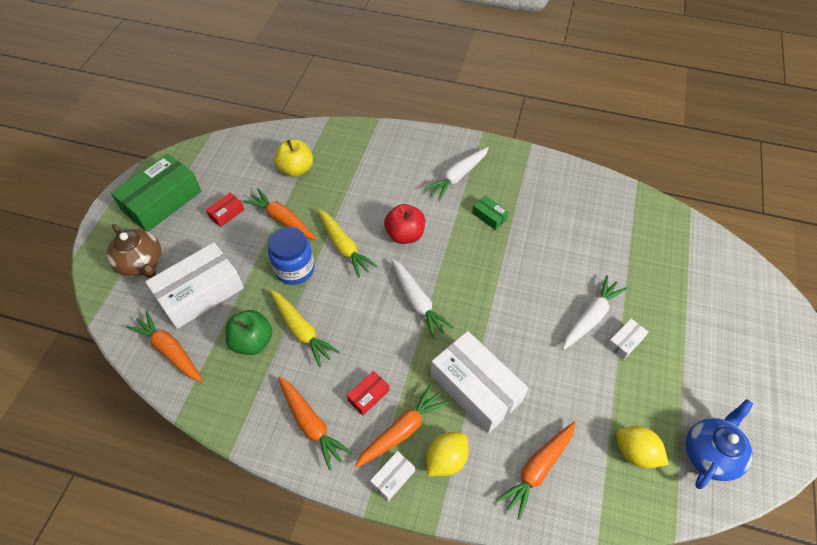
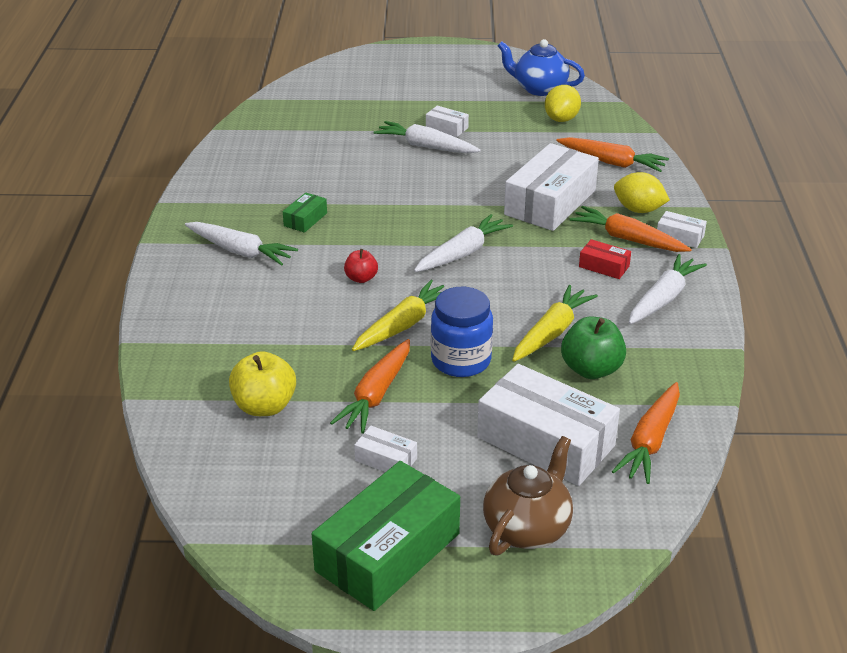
camera: 105 degrees left, 20 degrees down
(162, 201) = (387, 552): green box -> green box turned 75 degrees counterclockwise
(226, 213) = (386, 460): red box -> white box
(311, 424) = (663, 298): orange carrot -> white carrot
(405, 234) = (361, 278): red apple -> red apple, size x0.58

